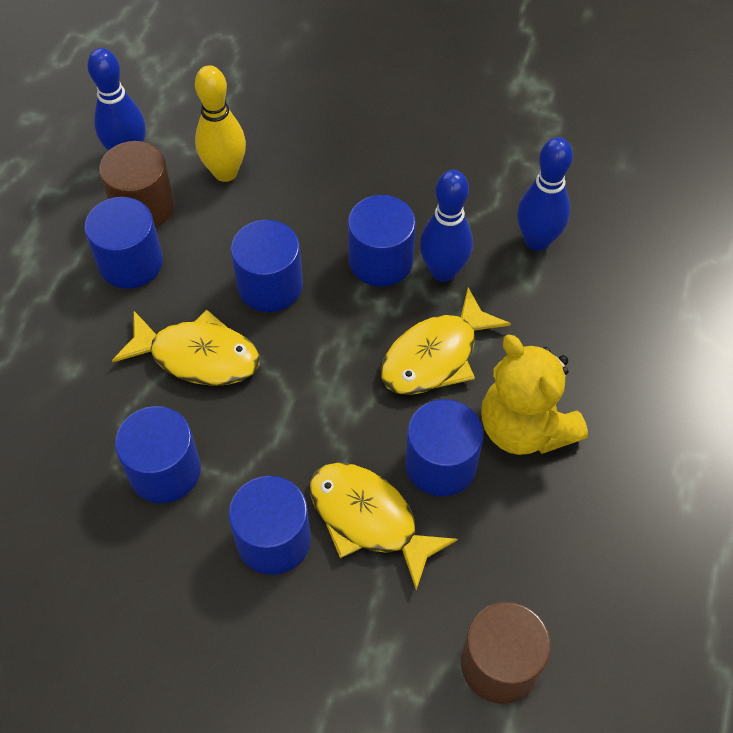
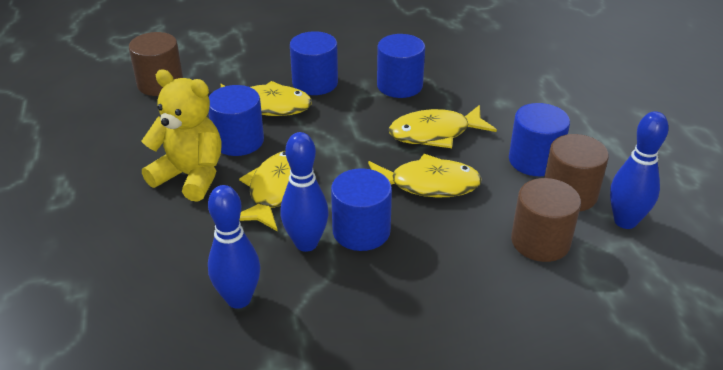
camera: 150 degrees right, 20 degrees down
(225, 172) = (540, 241): yellow bowling pin -> brown cylinder
(270, 285) = (428, 184): blue cylinder -> yellow fish

